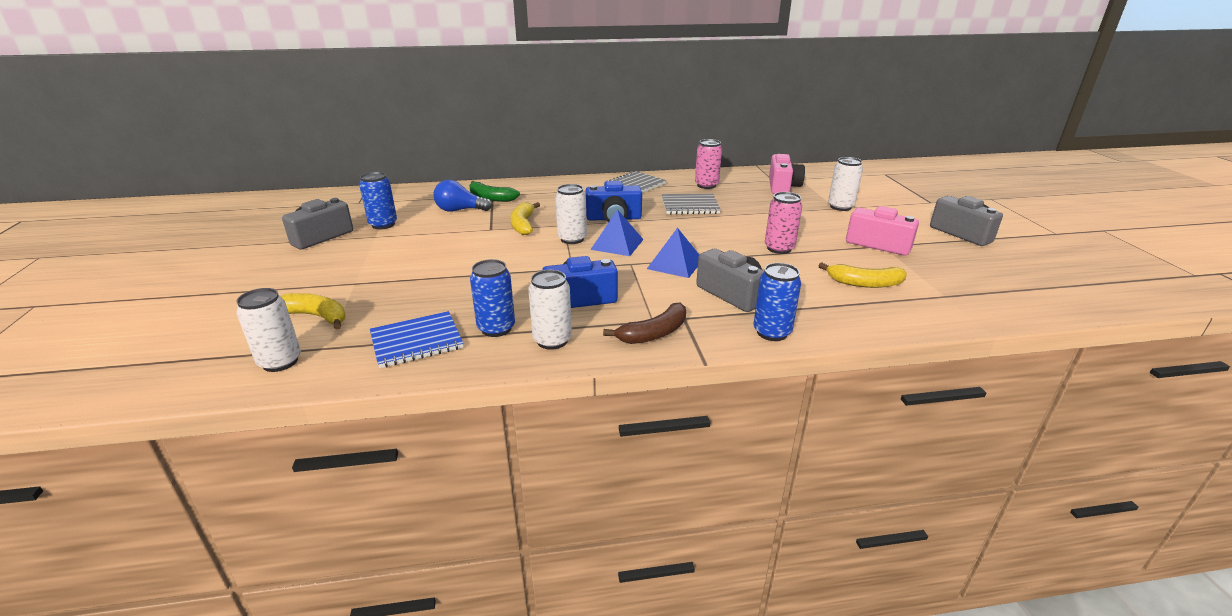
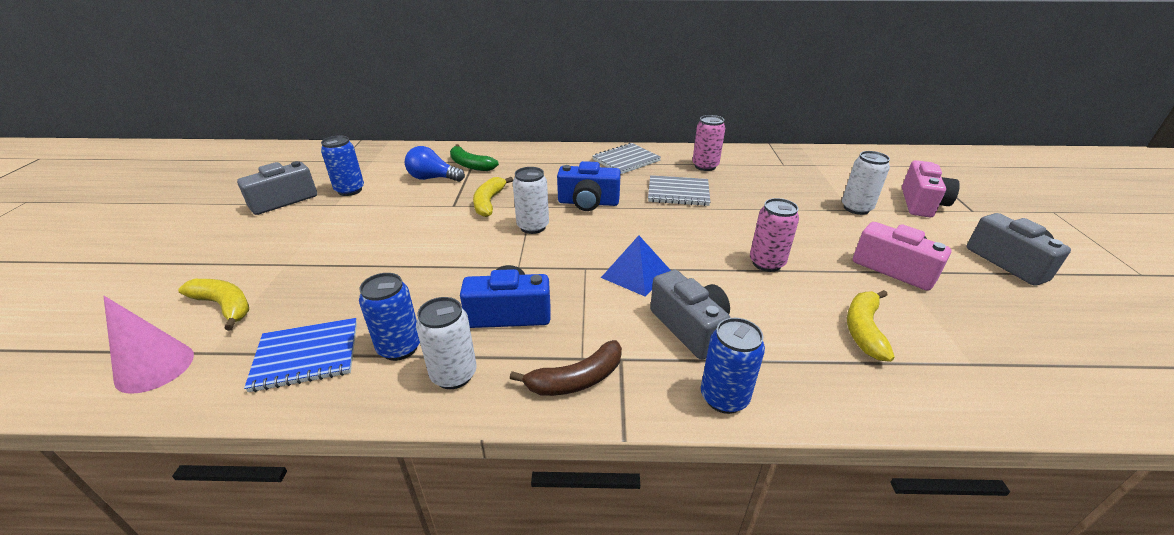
camera: 10 degrees right, 5 degrees up
(280, 362) = (155, 367): white can -> pink cone
(617, 244) = (579, 238): blue pyramid -> none
(782, 187) = (792, 175): pink camera -> pink camera (921, 203)
(864, 283) = (864, 330): yellow banana -> yellow banana turned 90 degrees clockwise

